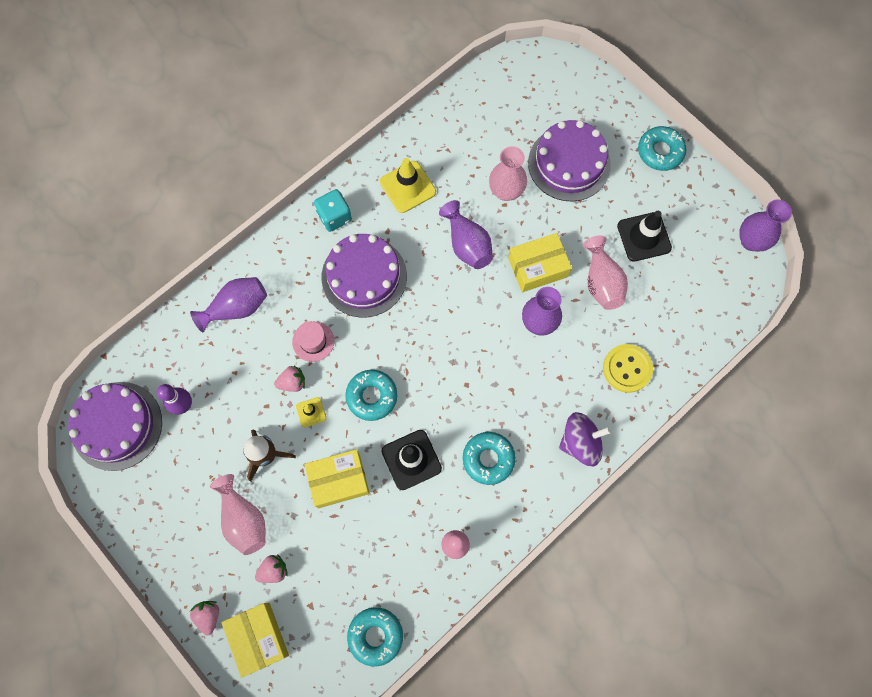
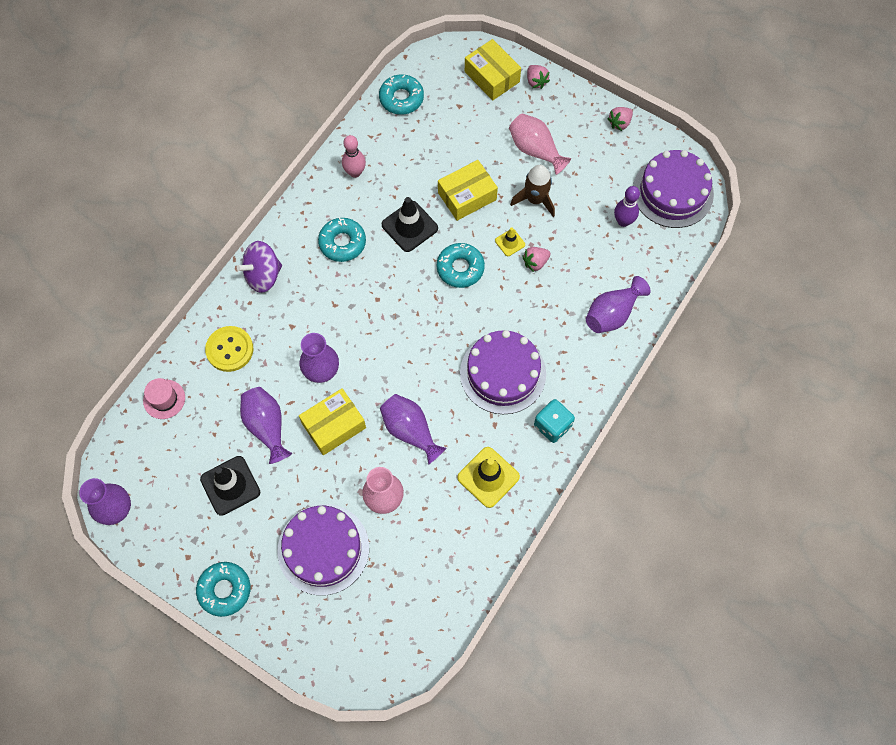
camera: 165 degrees right, 5 degrees down
(273, 570) = (497, 122): pink strawberry -> pink strawberry (619, 123)
(313, 341) = (530, 302): pink hat -> pink hat (164, 399)
(601, 282) = (267, 427): pink vase -> purple vase

